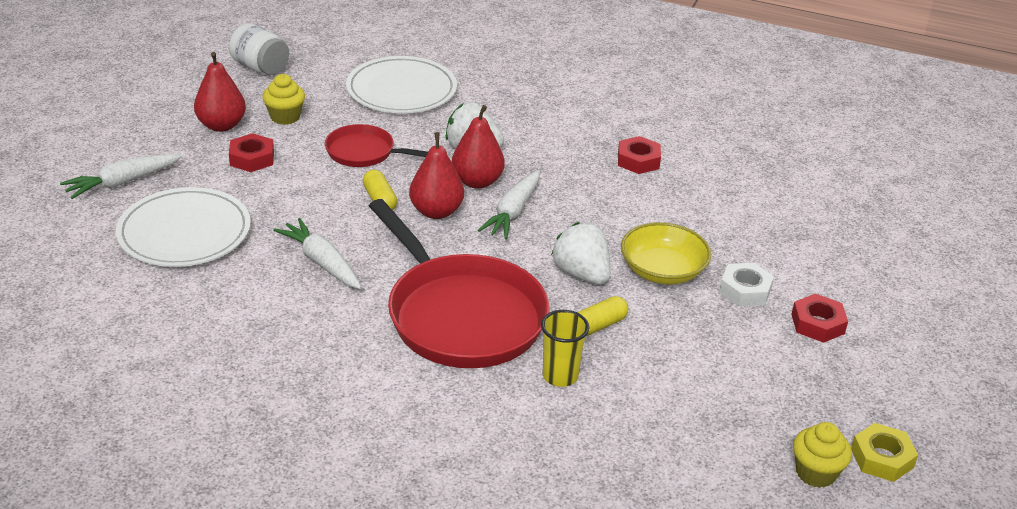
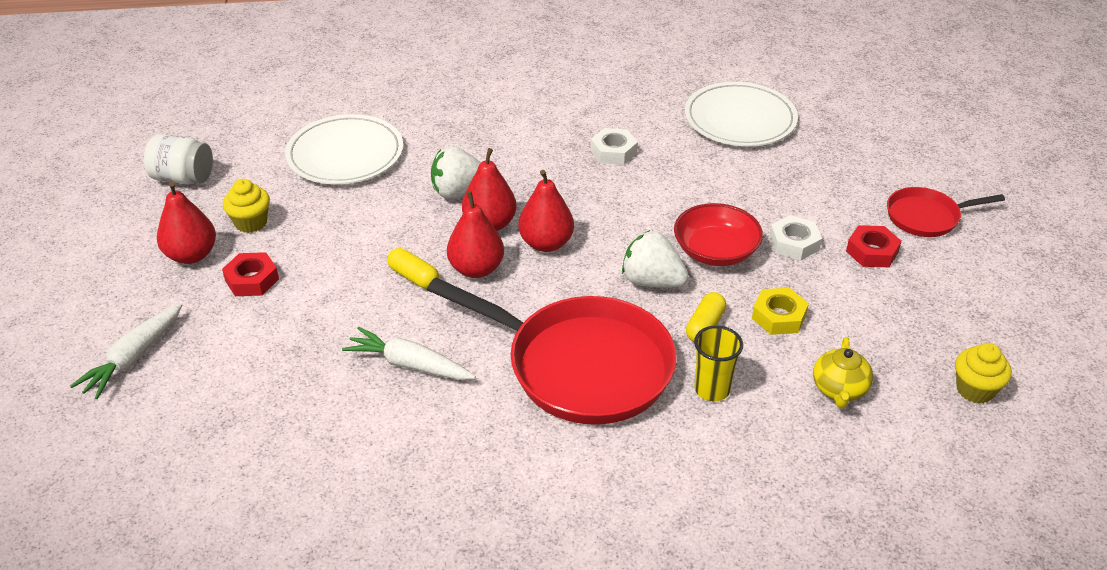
camera: 25 degrees left, 5 degrees up
(184, 232) = (245, 388): white plate -> white plate (740, 119)
(364, 152) = (360, 232): red pan -> red pan (926, 217)
(513, 212) = (546, 243): white carrot -> red pear
(638, 160) = (613, 151): red nut -> white nut
(662, 270) = (715, 251): yellow bowl -> red bowl
(679, 421) = (839, 390): none -> yellow teapot
(882, 458) = (1010, 354): yellow nut -> yellow nut (778, 316)

